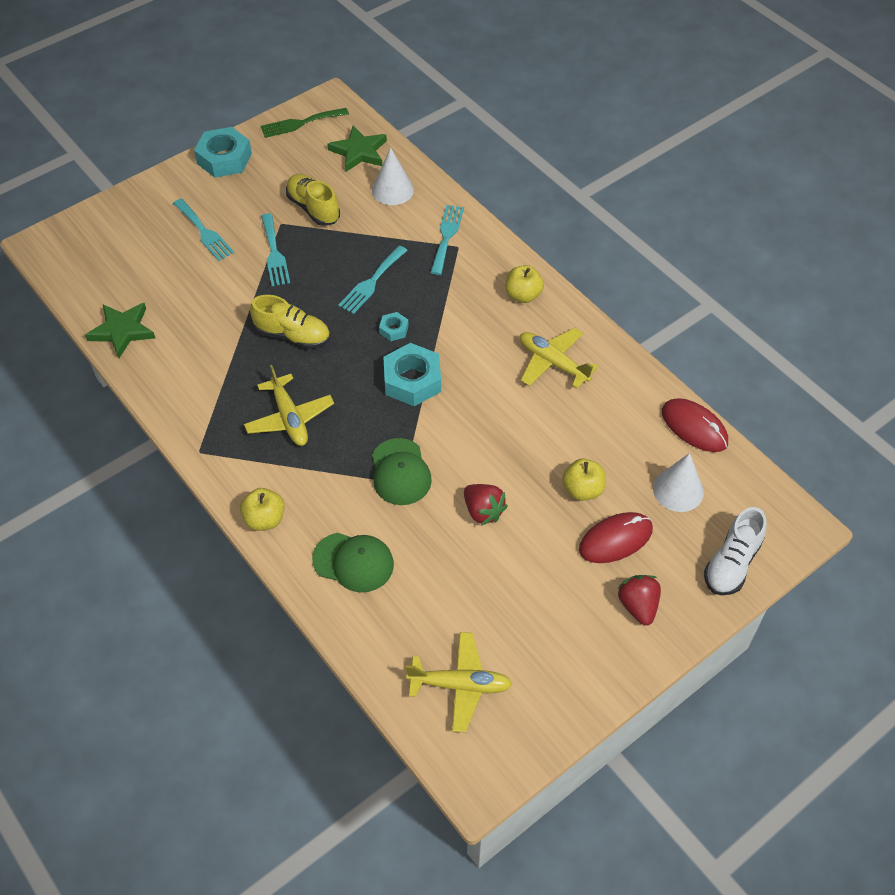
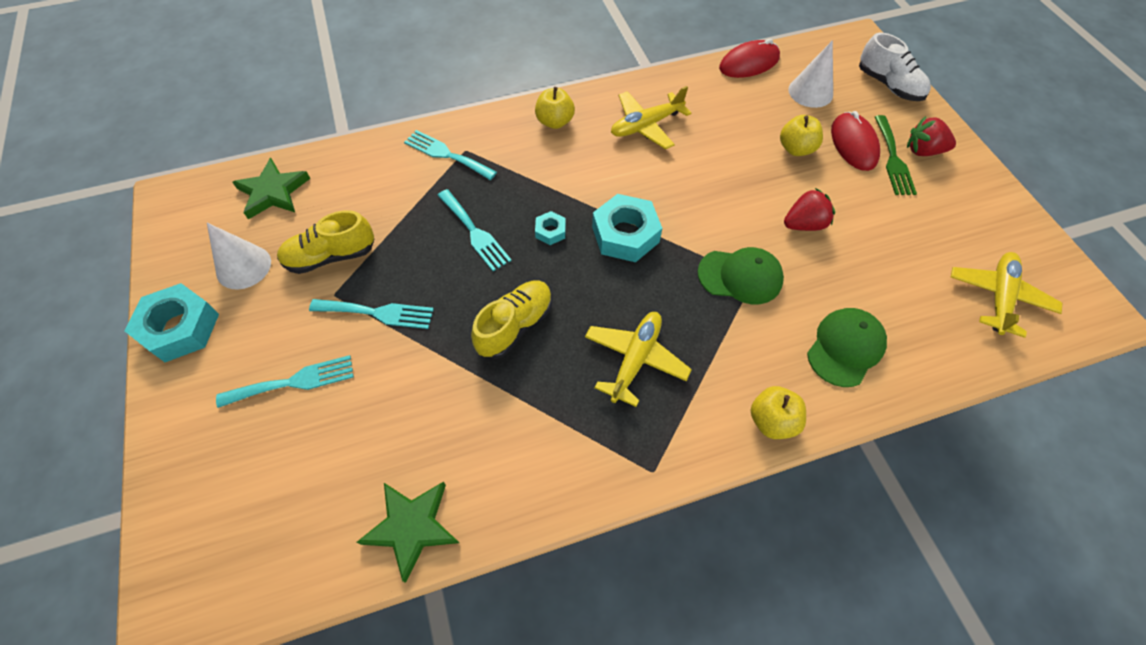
camera: 70 degrees left, 5 degrees up
(289, 418) = (635, 359): yellow plane -> yellow plane turned 60 degrees counterclockwise
(300, 123) = (183, 234): green fork -> green fork (893, 159)
(392, 190) = (352, 179): white cone -> white cone (243, 267)

